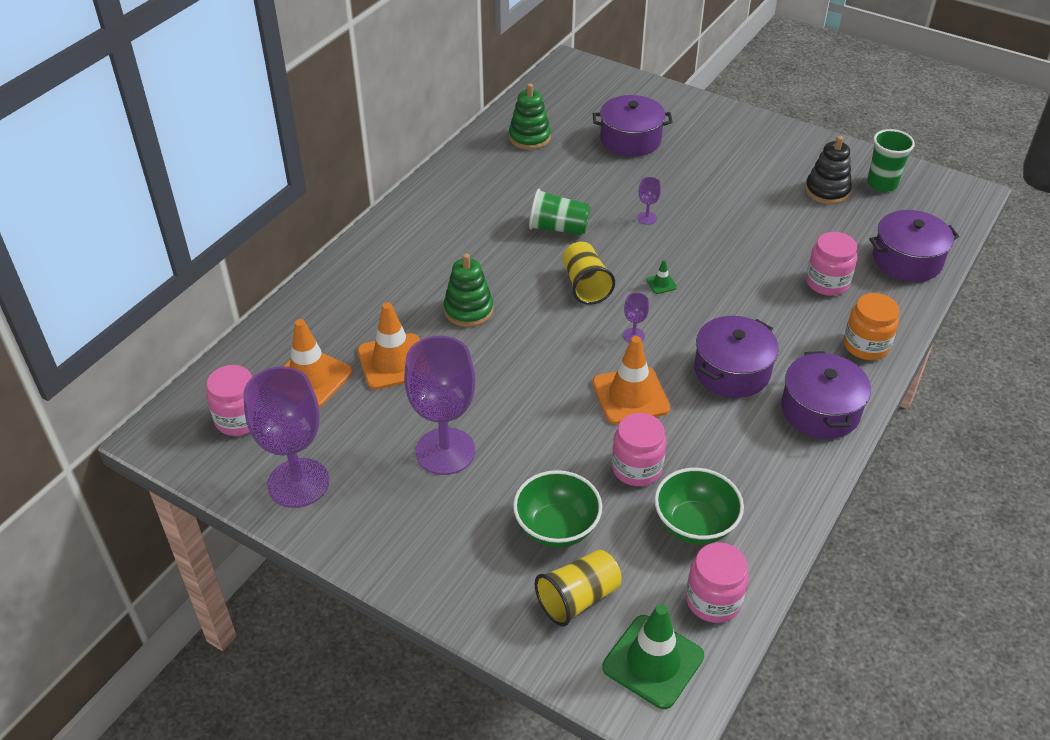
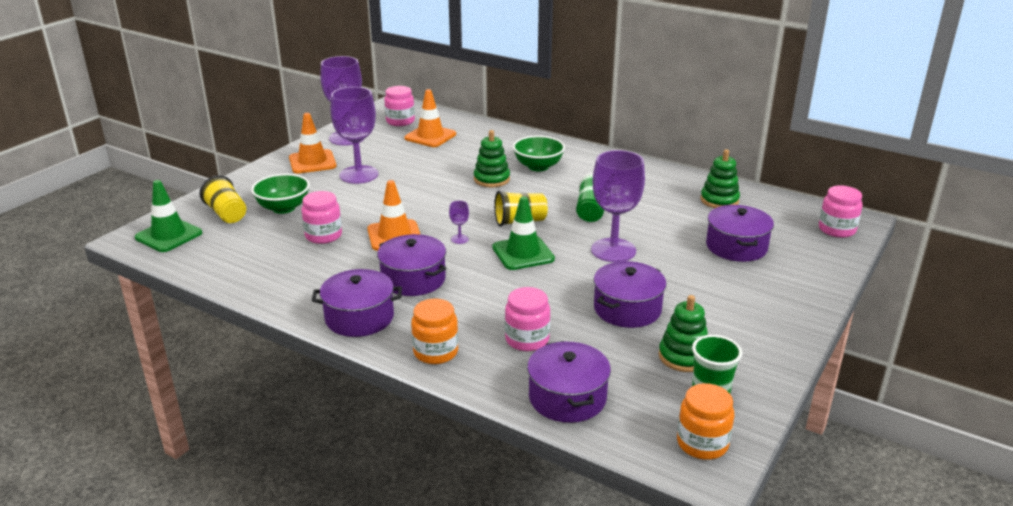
camera: 90 degrees right, 15 degrees down
(393, 362) = (442, 158): orange traffic cone -> orange traffic cone (312, 162)
(646, 218) = (613, 250): purple goblet -> purple goblet, size x2.48
(661, 284) = (523, 253): green traffic cone -> green traffic cone, size x2.38
(694, 525) = (265, 254): green bowl -> green bowl (538, 167)
(713, 600) = (201, 258): pink jar -> pink jar (837, 230)
(758, 217) = (627, 309): none -> purple pot
(827, 191) = (683, 357): black stacking toy -> green stacking toy
(938, 193) = (702, 443): none -> orange jar

